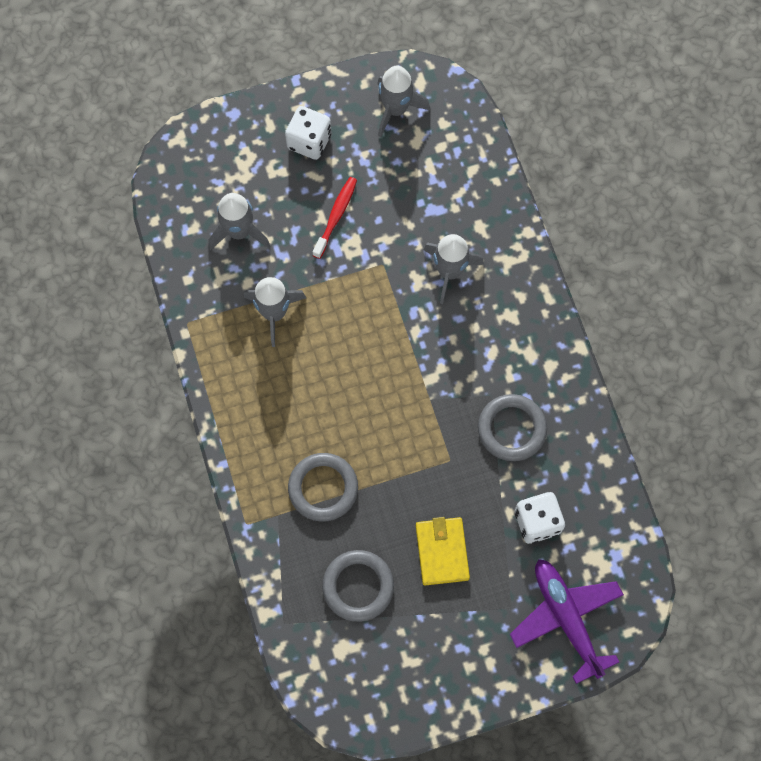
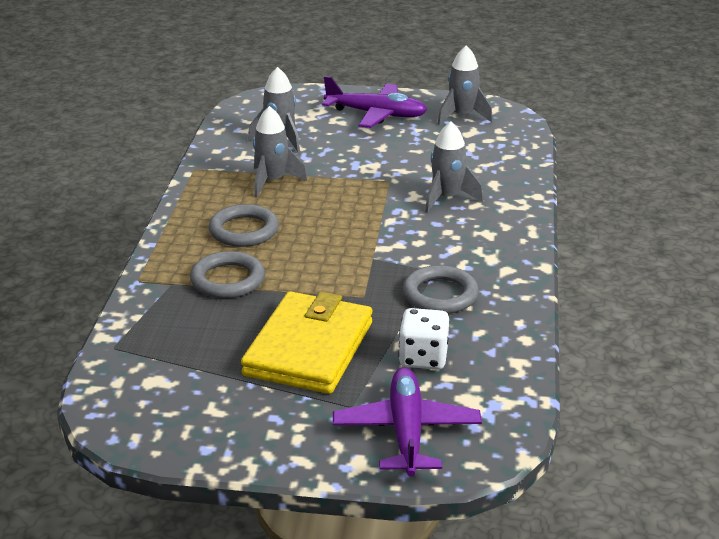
camera: 25 degrees right, 40 degrees down
(309, 141) = (376, 114): white dice -> purple plane
(336, 216) = (368, 150): red toothbrush -> none
(358, 586) = (206, 346): grey ring -> grey ring (244, 230)
(442, 552) = (308, 349): yellow wallet -> yellow wallet, size x1.77

